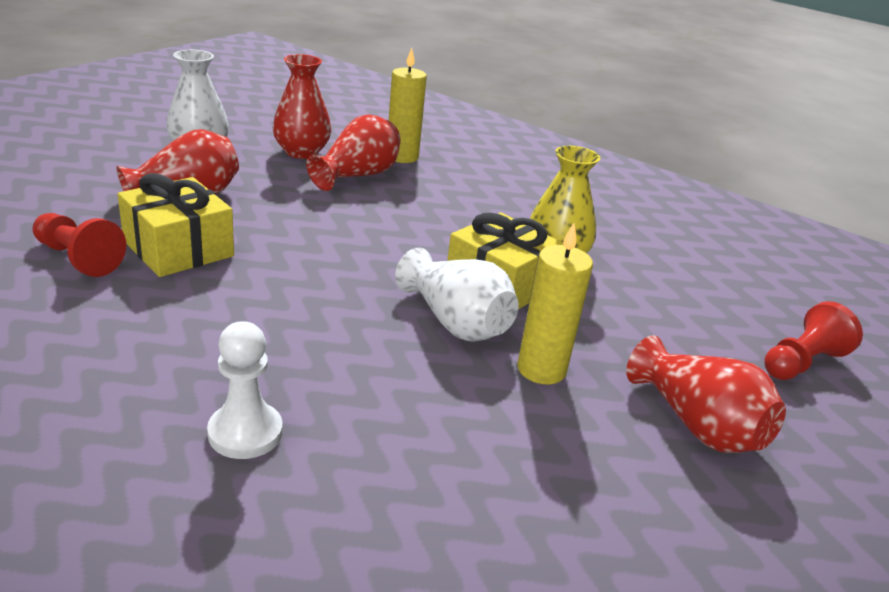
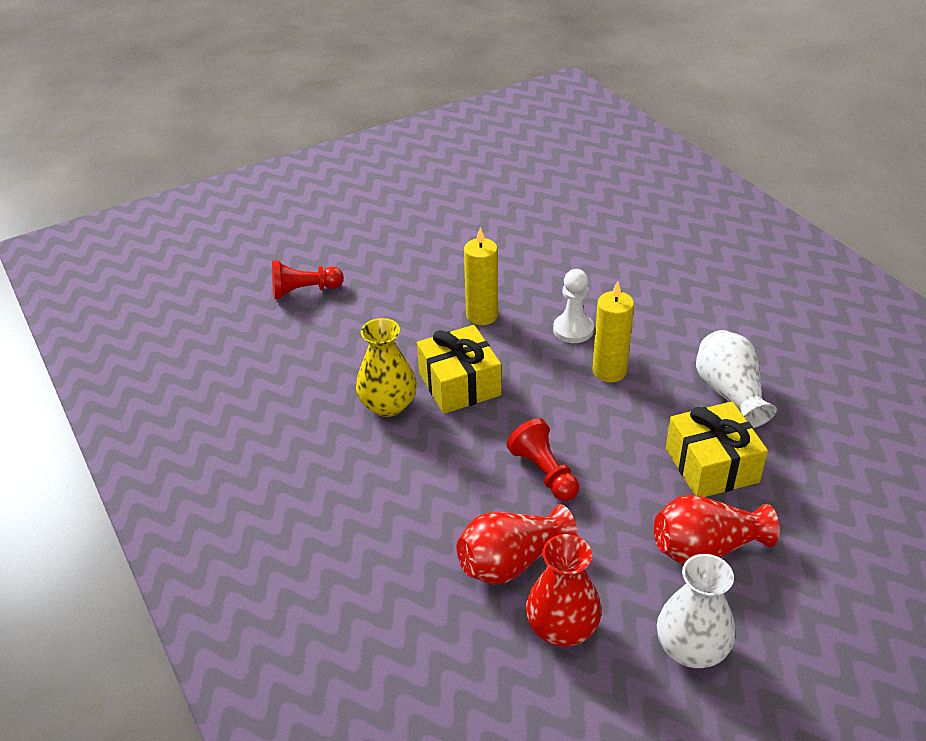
camera: 150 degrees left, 10 degrees up
(78, 258) = (792, 465): red pawn -> red pawn (544, 472)
(245, 433) = (671, 310): white pawn -> white pawn (573, 330)
(402, 157) = (437, 599): yellow candle -> yellow candle (609, 371)
(456, 322) = (515, 357): white vase -> white vase (729, 393)
(697, 424) = (418, 271): red vase -> none

